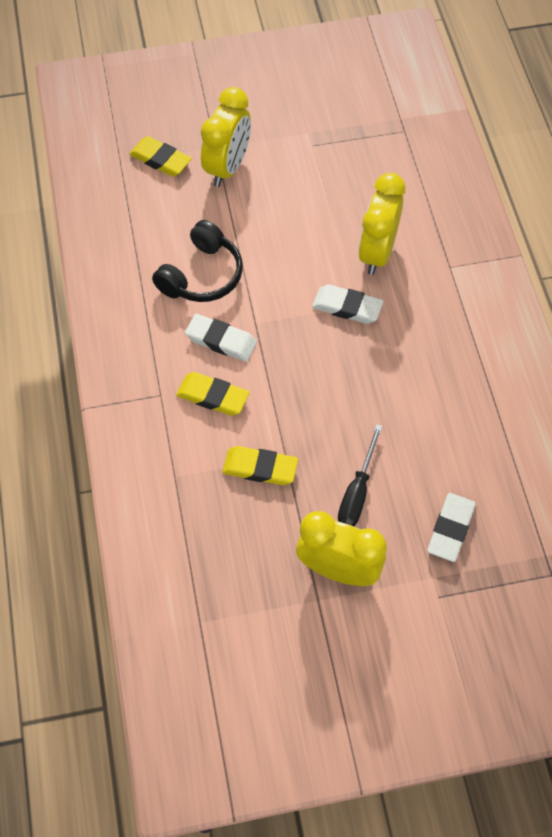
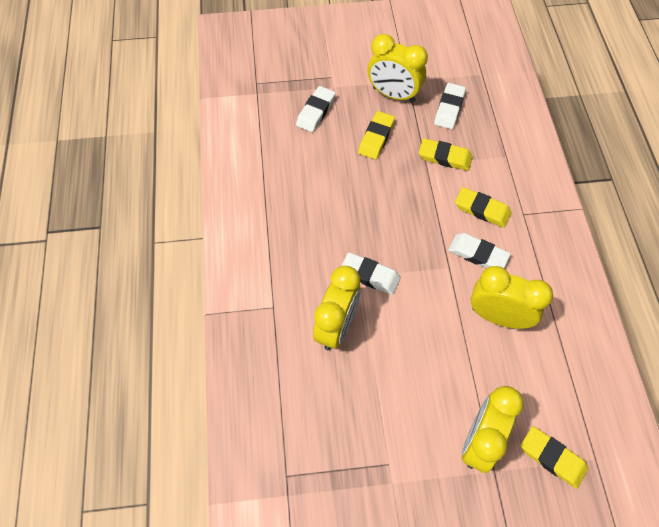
camera: 175 degrees left, 0 degrees up
(202, 275) = (498, 316): black headphones -> yellow clock
(253, 551) = (449, 108): none -> white eraser
(357, 491) = (376, 137): black screwdriver -> yellow eraser

